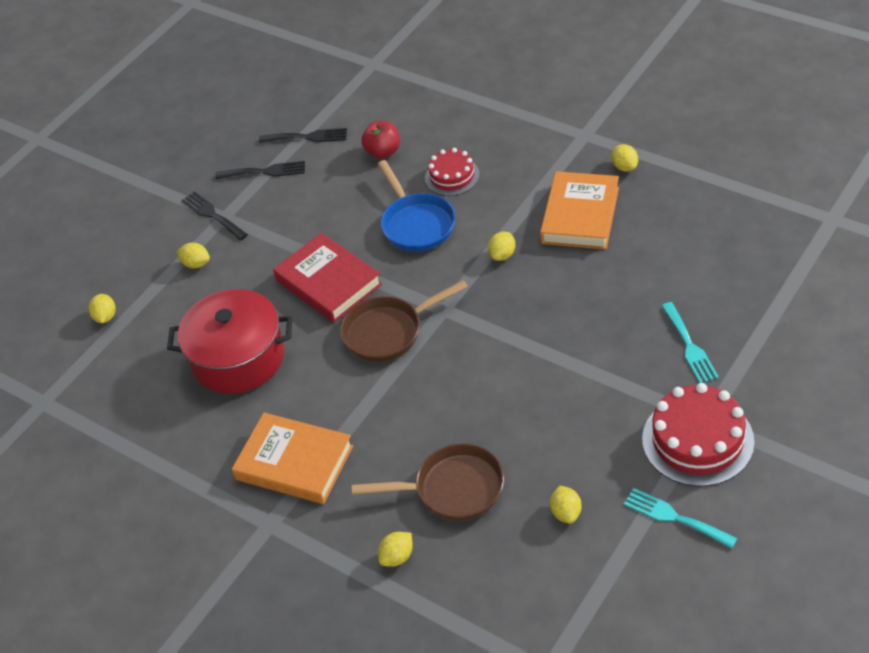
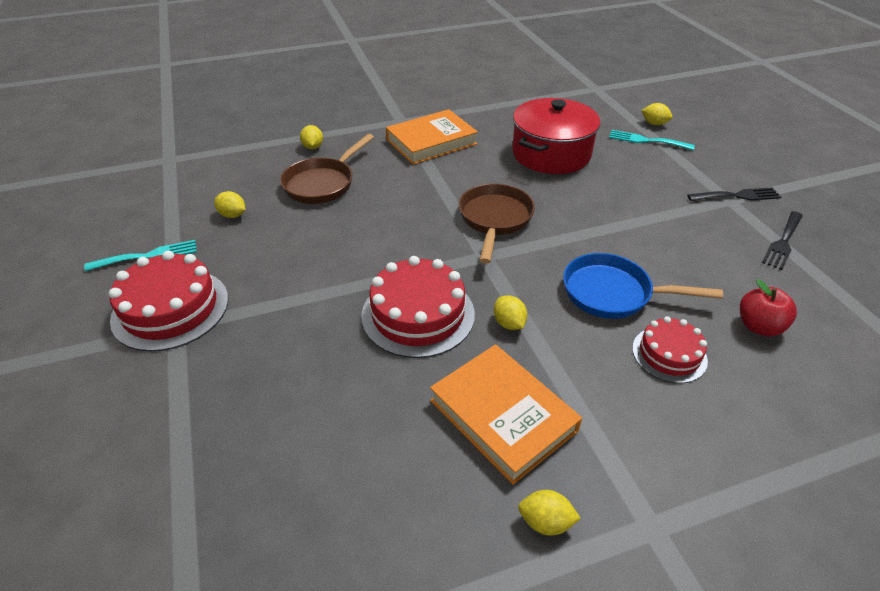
camera: 120 degrees right, 5 degrees down
(196, 264) = (677, 170): yellow lemon -> none
(307, 137) = (828, 288): black fork -> none
(328, 282) = (586, 216): red book -> none
(544, 302) = (418, 314): none -> red cake
(689, 346) = (245, 372): turquoise fork -> turquoise fork (646, 140)

